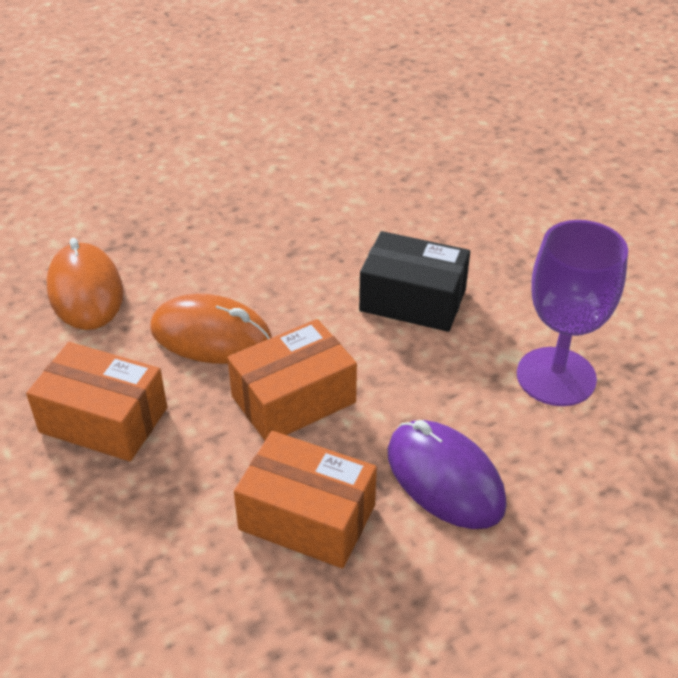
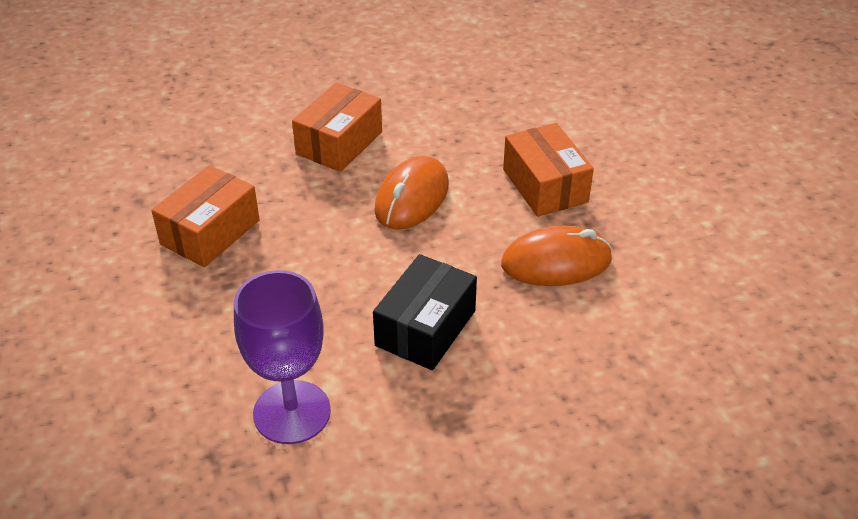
camera: 100 degrees right, 0 degrees up
(85, 291) = (483, 135): orange mouse -> orange mouse (556, 262)
(293, 399) = (325, 237): orange box -> orange box (545, 186)
(445, 478) = (211, 311): purple mouse -> none

